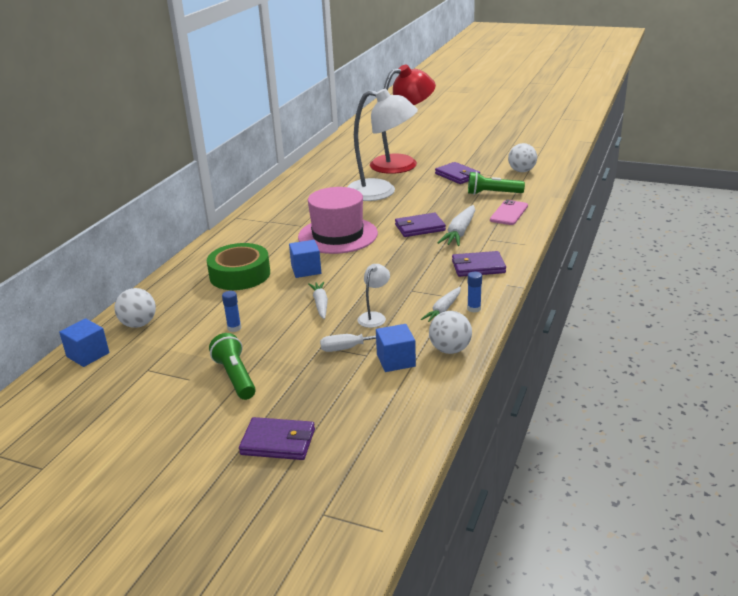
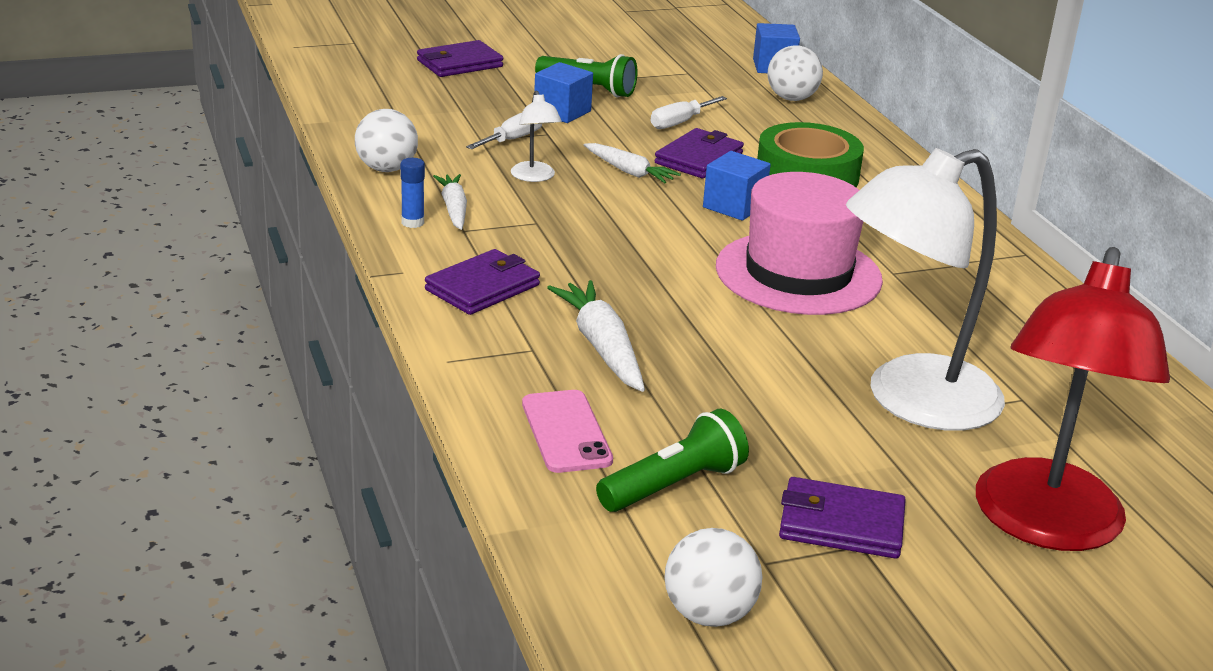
camera: 135 degrees right, 0 degrees up
(234, 328) = (680, 122): blue glue stick -> white screwdriver
(396, 360) = (438, 143): blue cube -> blue cube (562, 112)
(419, 228) = (689, 334): purple wallet -> purple wallet (698, 158)

